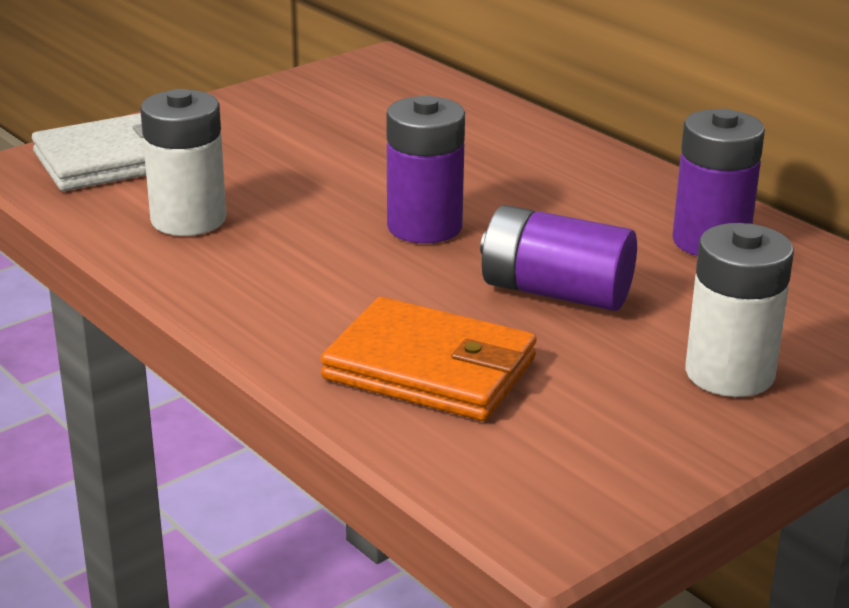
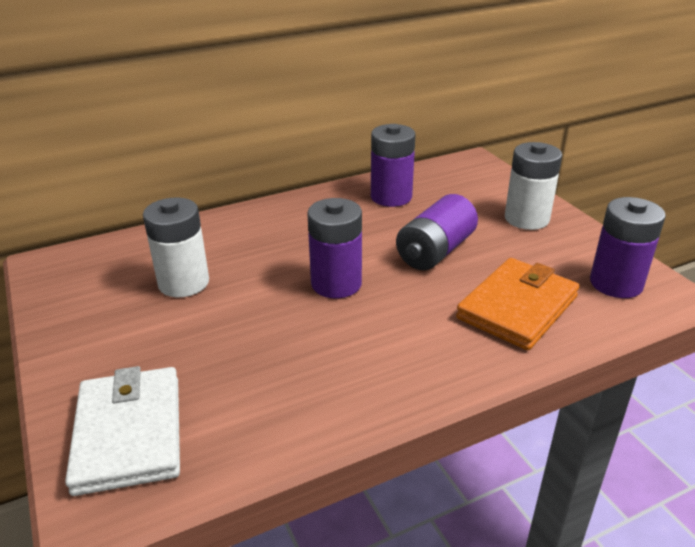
camera: 75 degrees left, 5 degrees up
(188, 219) = (275, 394): white battery -> white battery (183, 283)
(551, 466) = (616, 283): none -> purple battery

